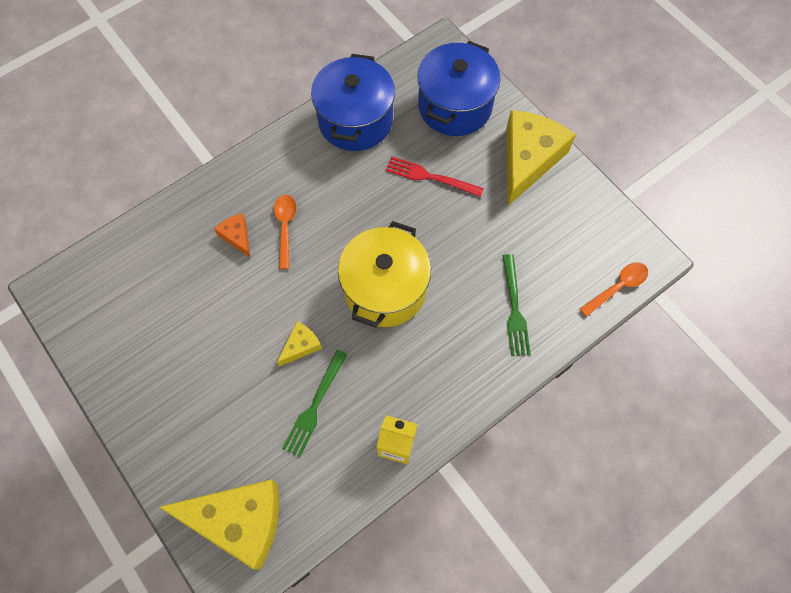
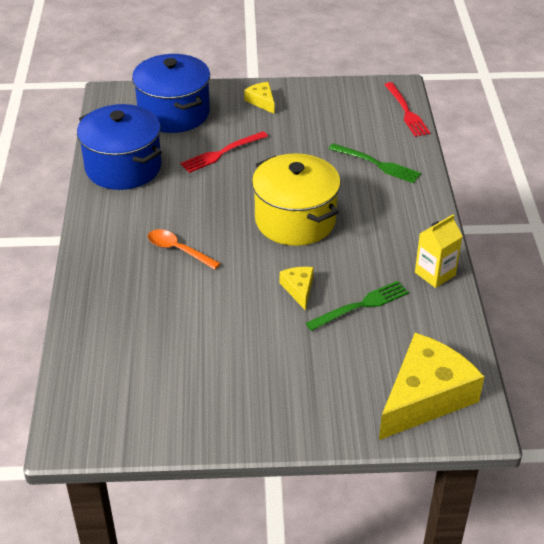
camera: 55 degrees left, 25 degrees down
(237, 236) = (154, 283): orange cheese -> none
(314, 406) = (361, 305): green fork -> green fork turned 90 degrees counterclockwise
(528, 159) = (261, 101): yellow cheese -> yellow cheese, size x0.45
(617, 287) = (406, 112): orange spoon -> red fork

